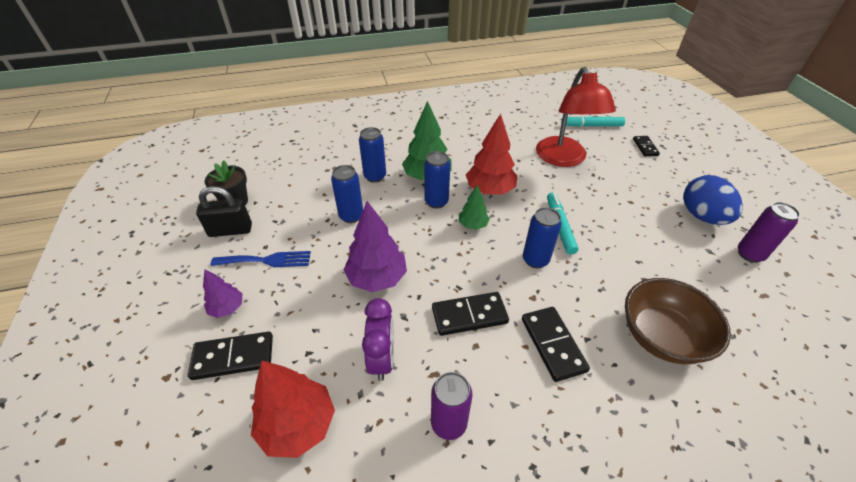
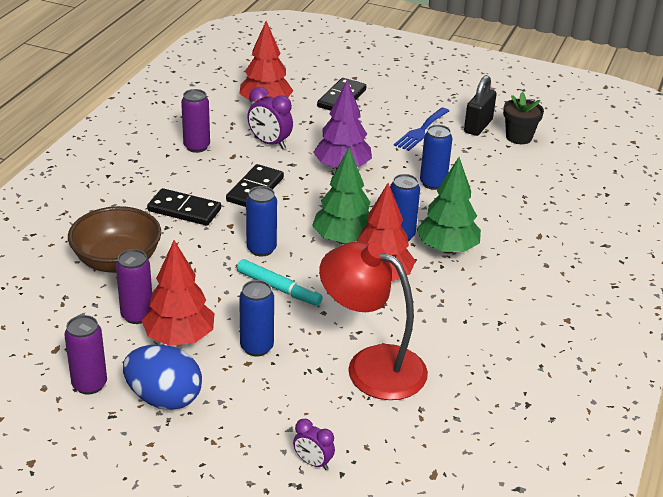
camera: 125 degrees right, 10 degrees down
(227, 308) = (388, 106): purple tree -> none
(375, 176) = (482, 218): blue can -> blue can (257, 347)
(473, 225) = (343, 239): green tree -> green tree, size x1.77
(591, 126) = (413, 449): turquoise marker -> none
(645, 147) = (313, 462): black domino -> purple clock
(661, 242) = (179, 338): none -> red tree
(680, 277) = (137, 315): none -> purple can

